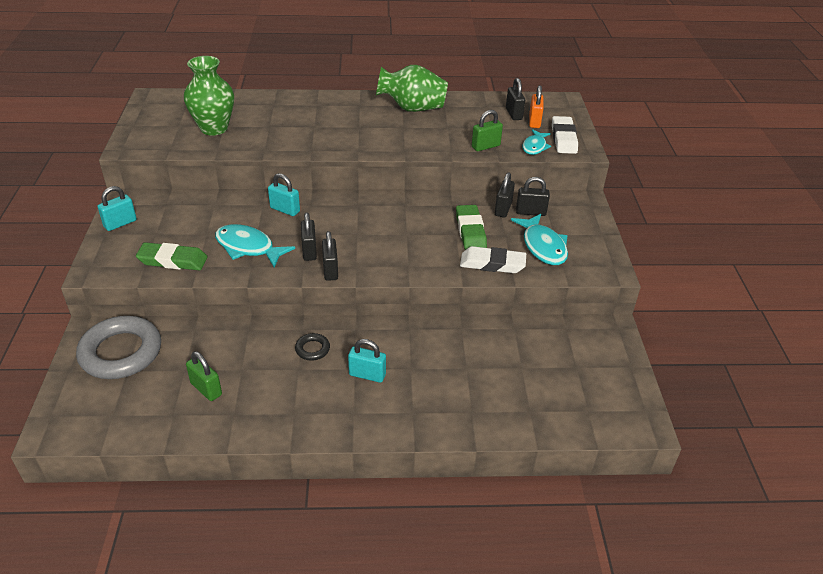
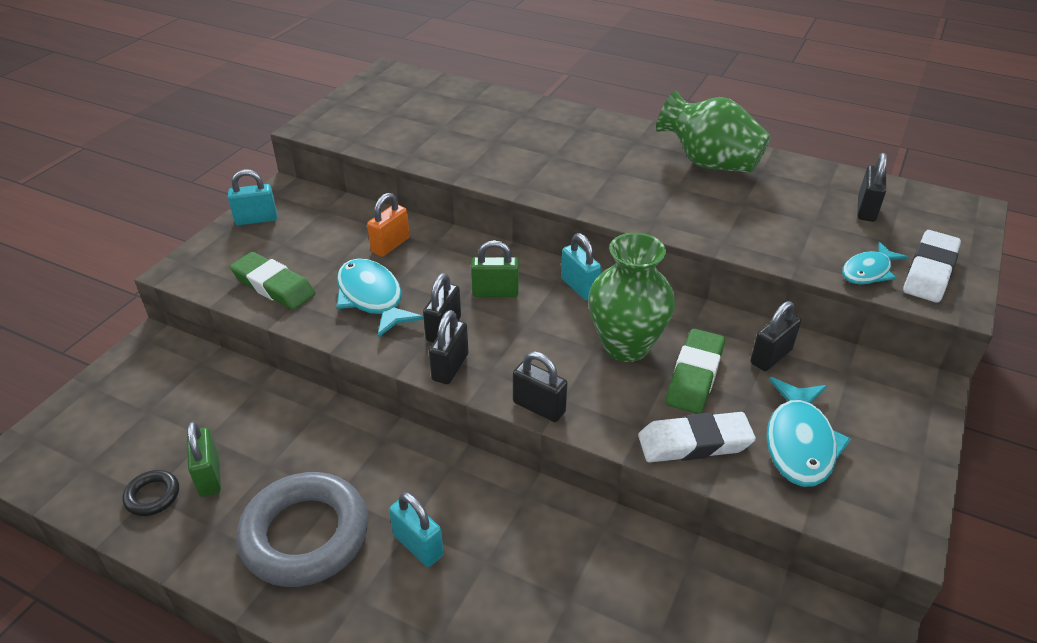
camera: 30 degrees right, 0 degrees up
(121, 352) = (159, 385): grey ring -> grey ring (305, 535)
(214, 128) = (427, 127): green vase -> green vase (626, 346)
(285, 210) = (456, 260): turquoise padlock -> turquoise padlock (579, 287)
(312, 349) = (375, 473): black ring -> black ring (152, 496)
(485, 146) = (784, 249): green padlock -> green padlock (495, 292)
(492, 264) = (694, 443): white eraser -> white eraser turned 45 degrees counterclockwise
(530, 212) = (815, 376): black padlock -> black padlock (539, 407)
(534, 121) = (894, 230): orange padlock -> orange padlock (390, 245)

